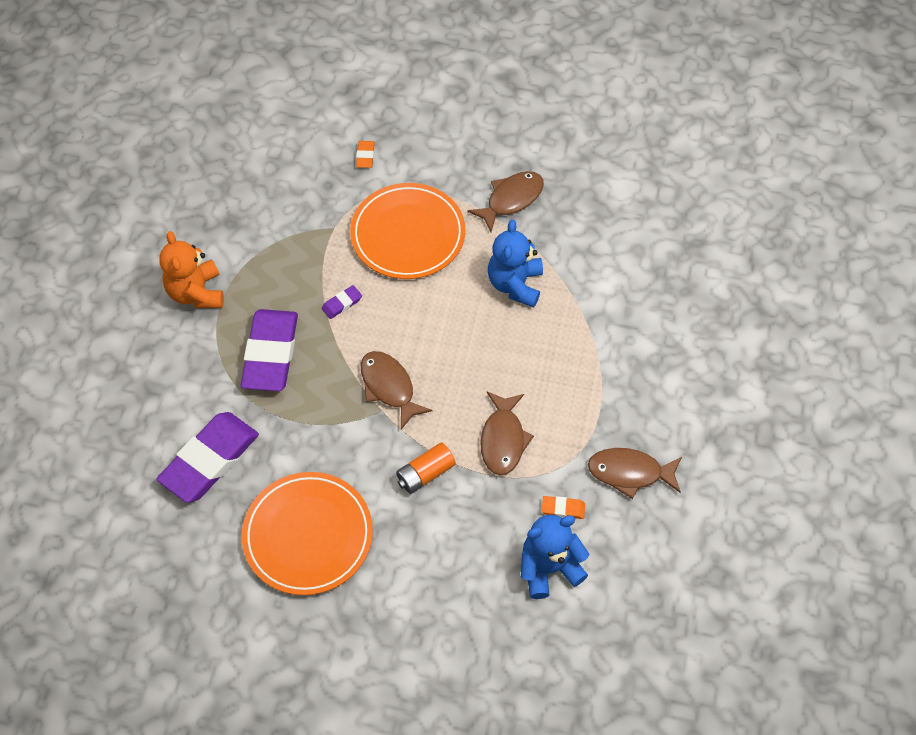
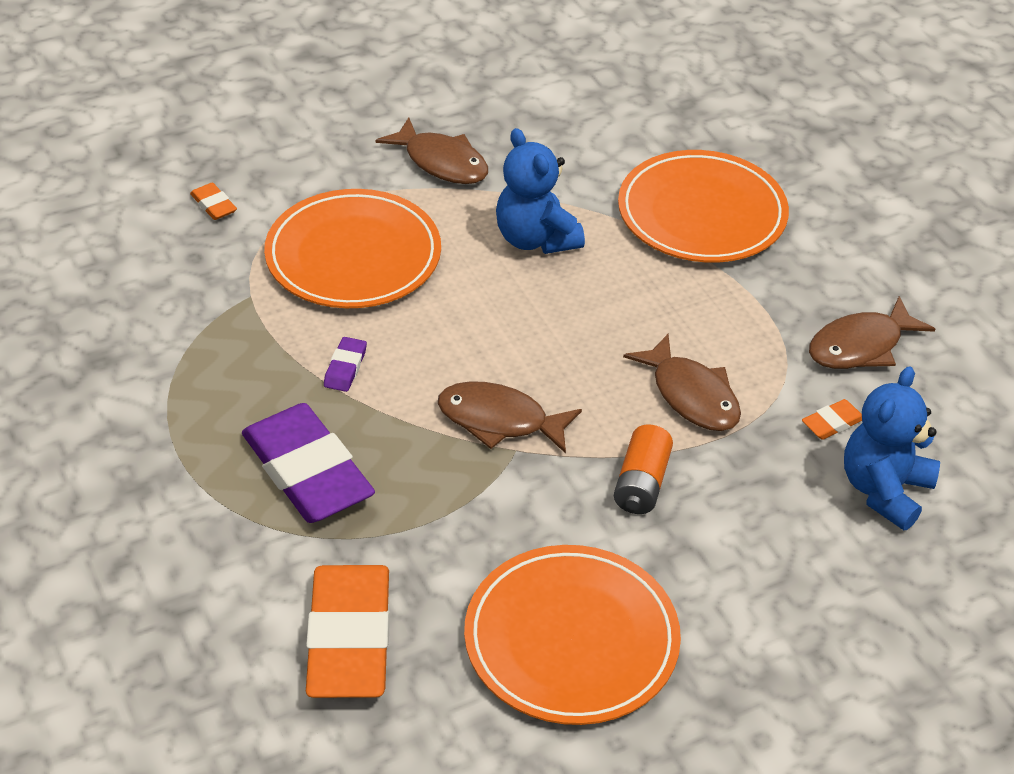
camera: 40 degrees left, 15 degrees down
(196, 292) = (131, 461): orange teddy bear -> none
(210, 460) = (349, 638): purple eraser -> orange eraser
(511, 200) = (441, 162): brown fish -> brown fish turned 120 degrees clockwise
(627, 326) = (701, 213): none -> orange plate

